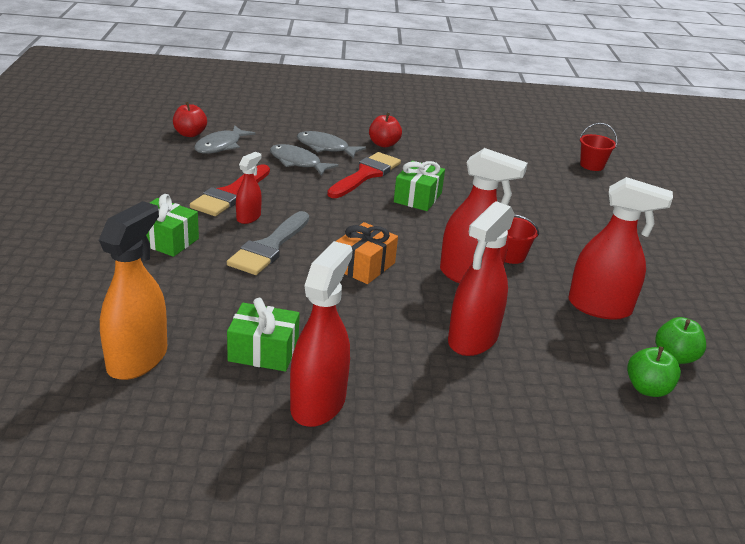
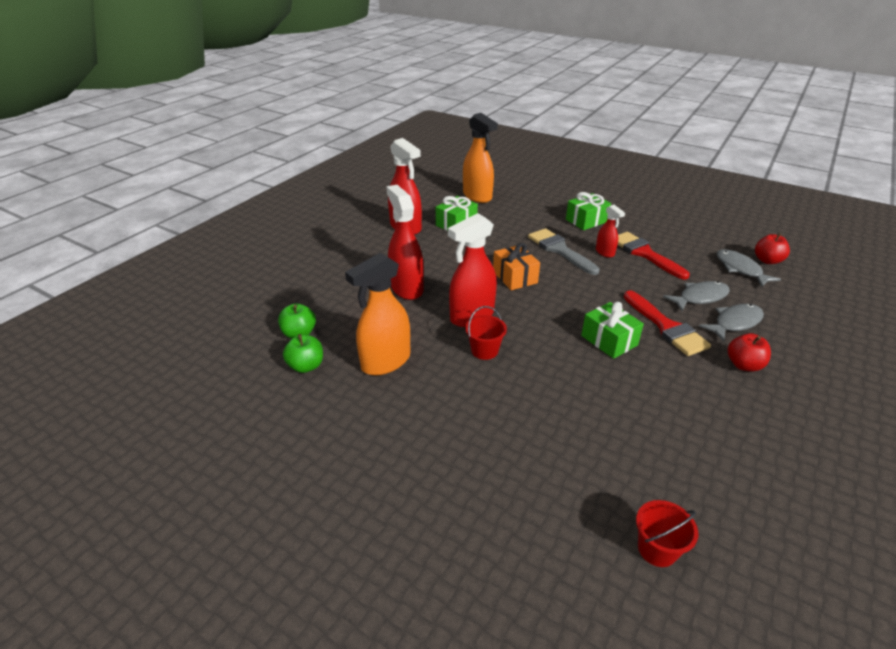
camera: 125 degrees right, 5 degrees up
(600, 307) = (385, 362): red spray bottle -> orange spray bottle

